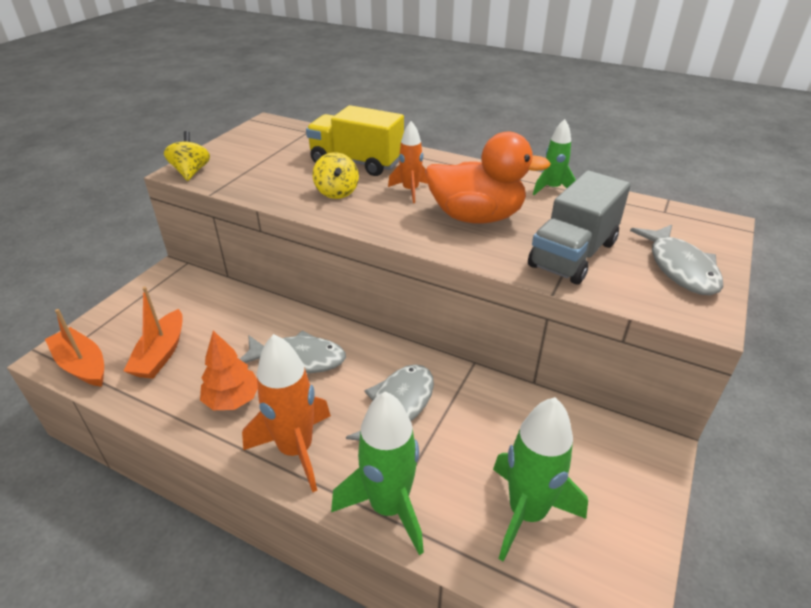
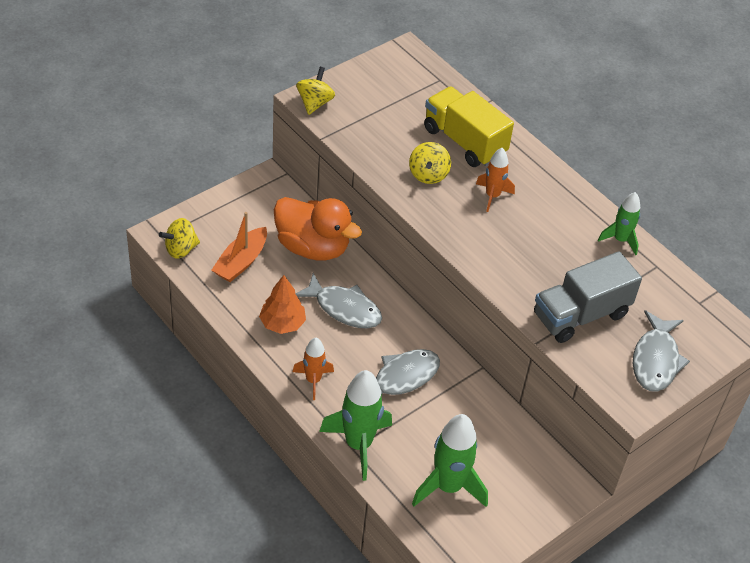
camera: 20 degrees right, 10 degrees up
(82, 365) = (180, 249): orange boat -> yellow spinning top
(296, 450) = (313, 380): orange rocket -> orange rocket, size x0.58
(476, 217) = (530, 247): orange duck -> orange duck (313, 247)

